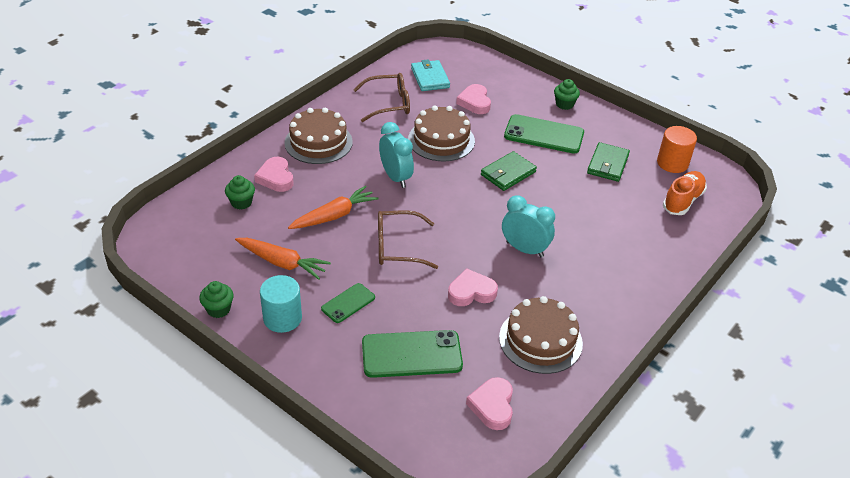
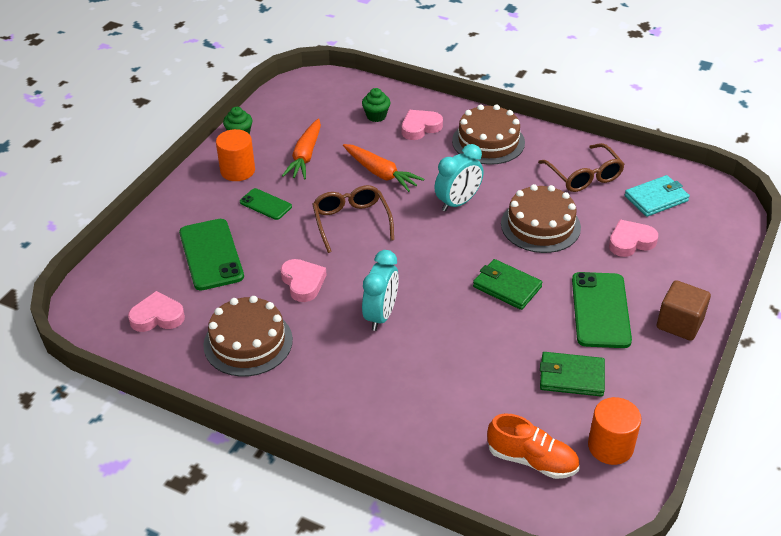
camera: 80 degrees right, 0 degrees up
(282, 318) = (237, 171): turquoise cylinder -> orange cylinder
(564, 104) = (679, 323): green cupcake -> brown cube

